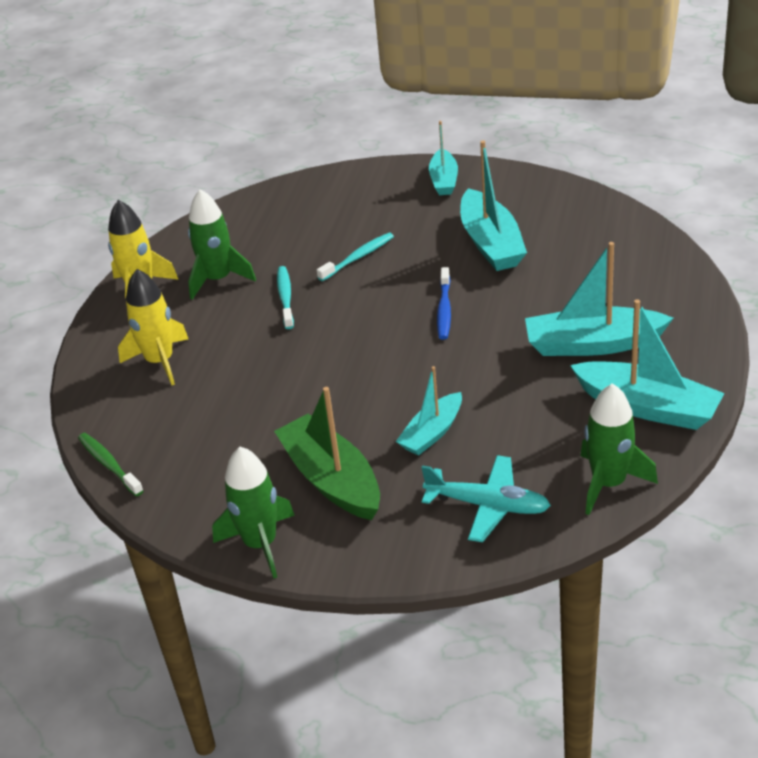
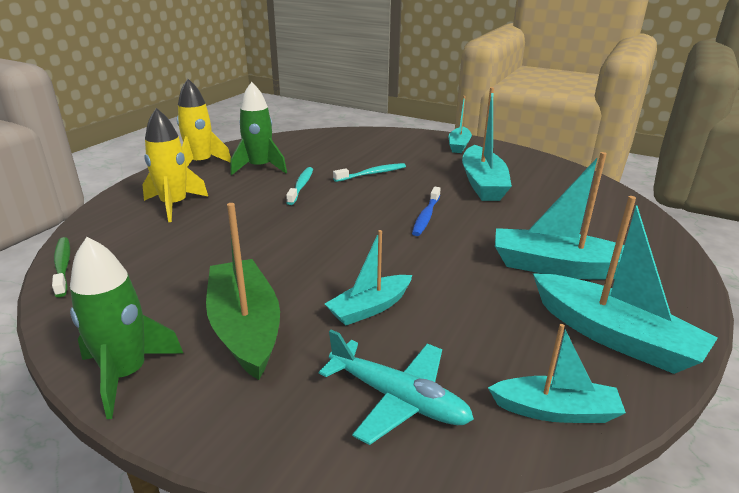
camera: 10 degrees right, 10 degrees down
(608, 483) = (555, 410): green rocket -> turquoise boat

